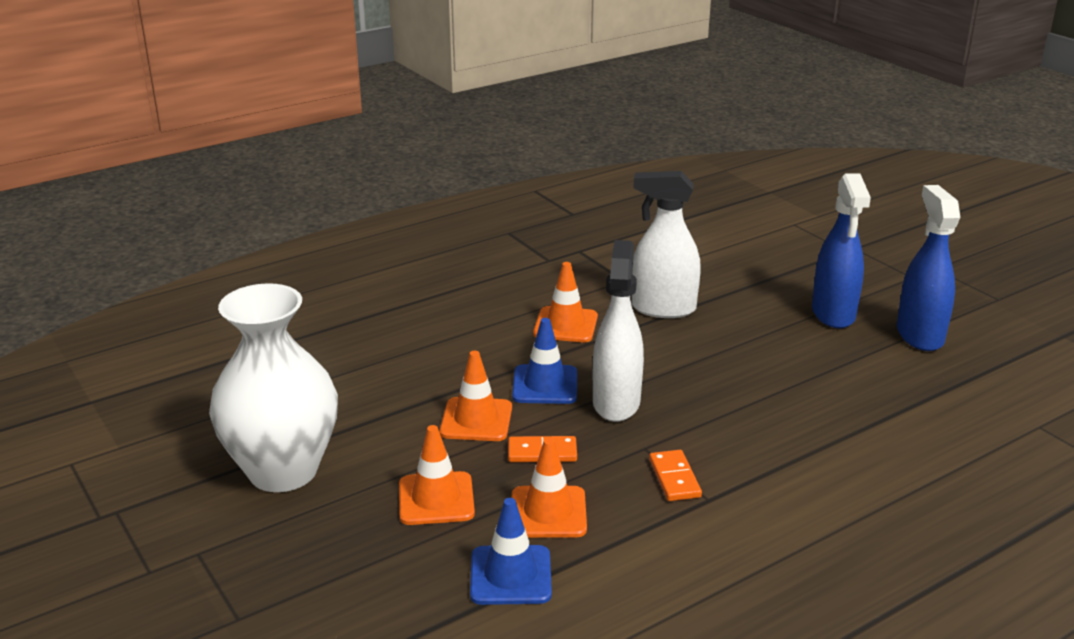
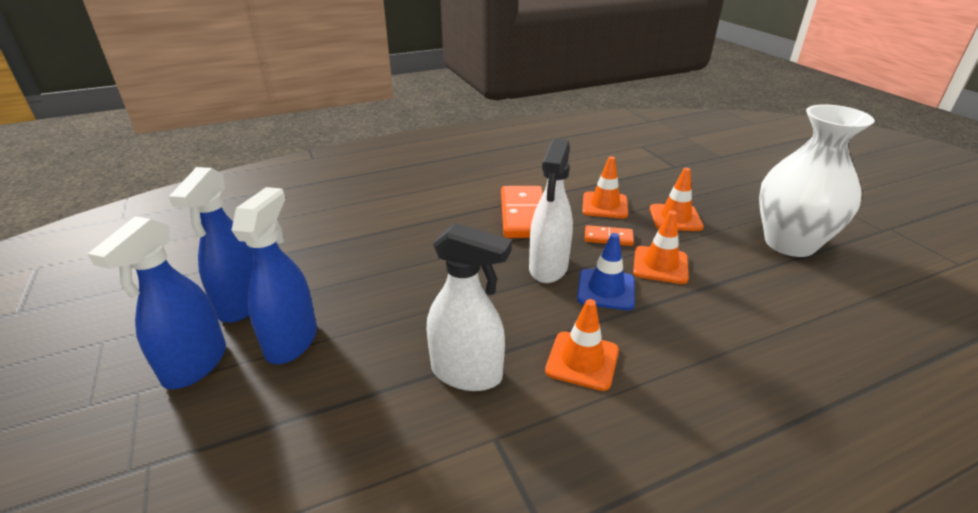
camera: 170 degrees left, 5 degrees up
(510, 575) = (625, 182): blue traffic cone -> none
(674, 478) = (523, 215): orange domino -> orange domino, size x1.95
(893, 293) = (195, 365): none -> blue spray bottle

